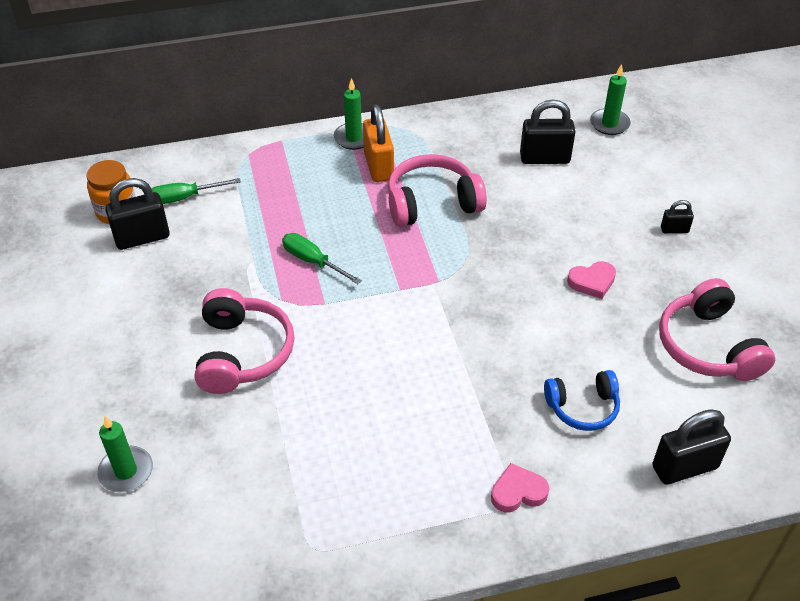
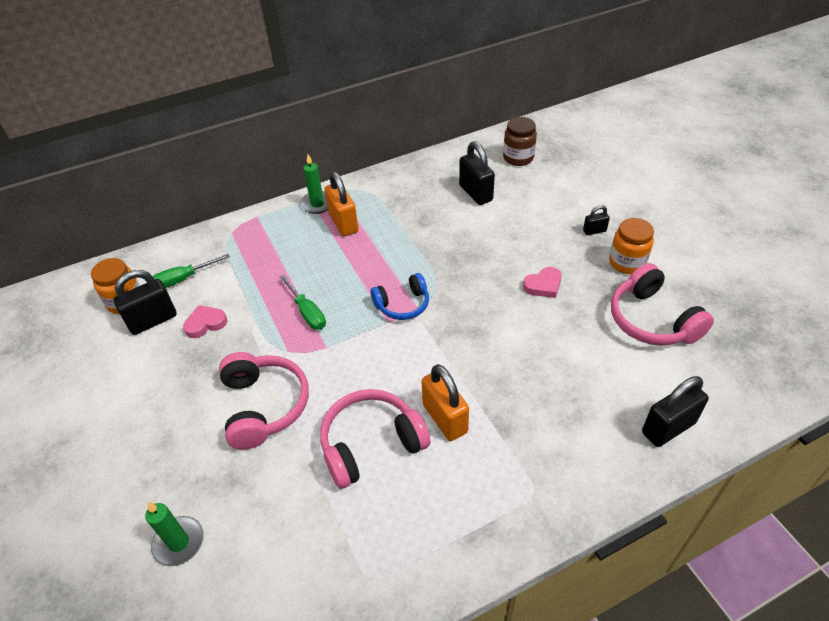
camera: 10 degrees left, 0 degrees up
(313, 261) = (307, 312): green screwdriver -> green screwdriver turned 150 degrees counterclockwise
(432, 203) = (395, 245): pink headphones -> pink headphones (371, 444)
(435, 406) = (445, 418): none -> orange padlock
(518, 492) = (537, 482): pink heart -> pink heart (205, 323)
(544, 158) = (476, 193): black padlock -> black padlock turned 75 degrees clockwise
(582, 407) = (568, 393): blue headphones -> blue headphones (403, 304)
(609, 124) = (518, 158): green candle -> brown jar
(701, 274) = (627, 263): none -> orange jar

